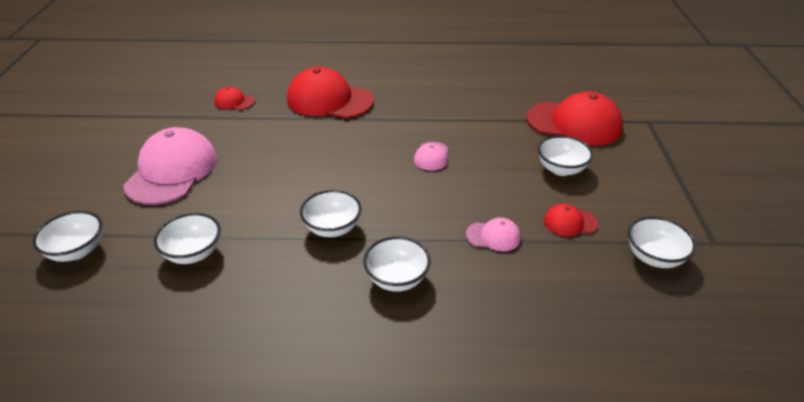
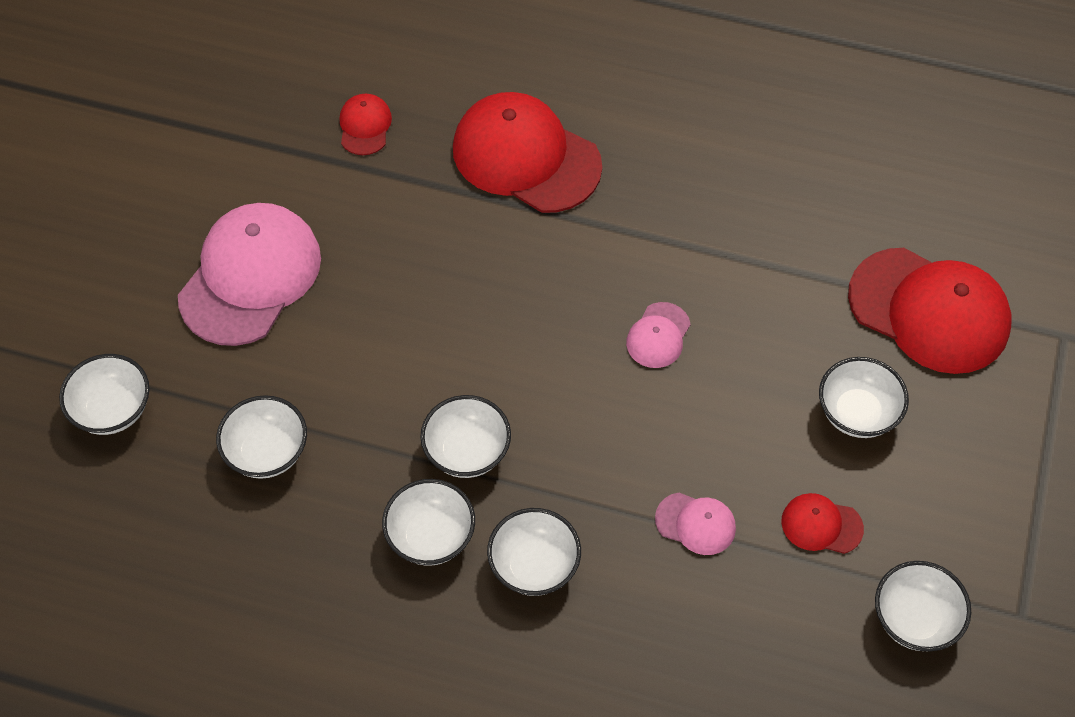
camera: 15 degrees right, 20 degrees up
(234, 101) = (365, 126): red cap -> red cap turned 60 degrees clockwise
(320, 277) = (430, 536): none -> white bowl

